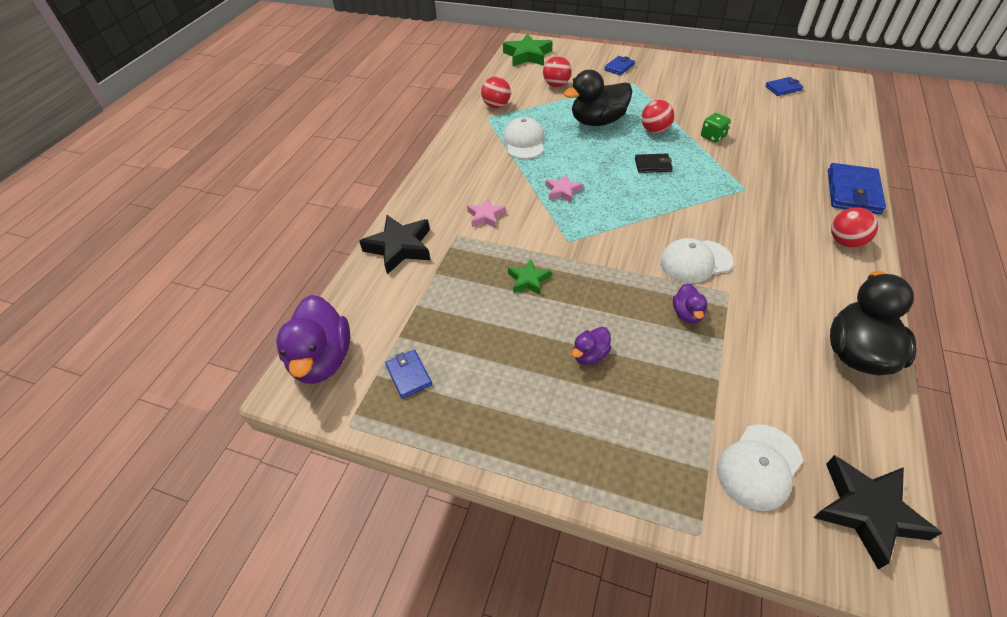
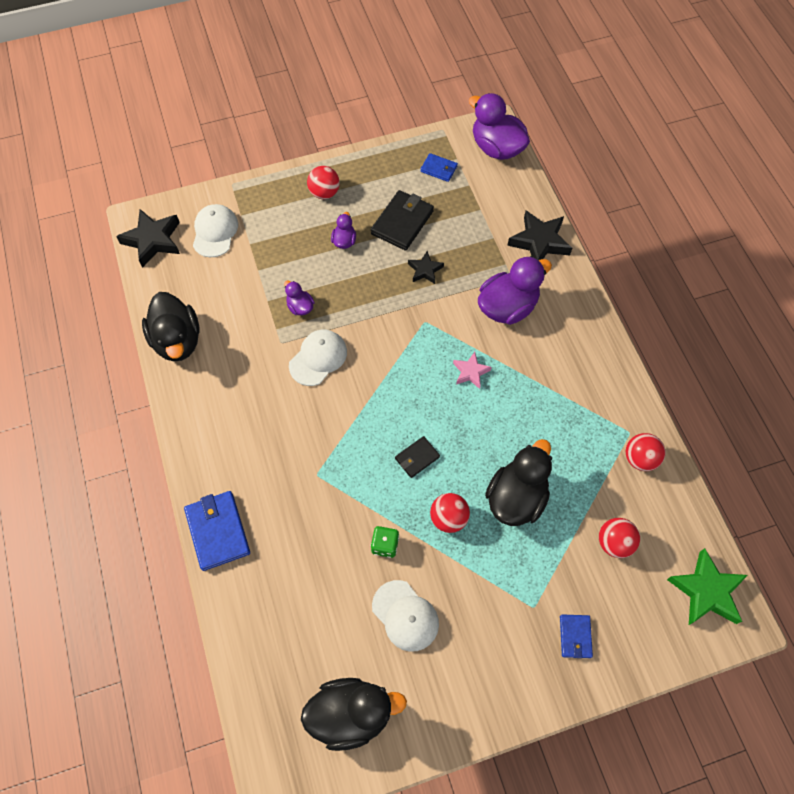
camera: 140 degrees right, 15 degrees up
(485, 216) = (507, 307): pink star -> purple duck
(508, 338) = (402, 222): none -> black wallet
(524, 142) = (559, 417): white cap -> white cap (405, 616)
(528, 280) = (425, 270): green star -> black star
(783, 88) = (351, 714): blue wallet -> black duck
(845, 242) = (209, 452): red ball -> red ball (324, 193)

